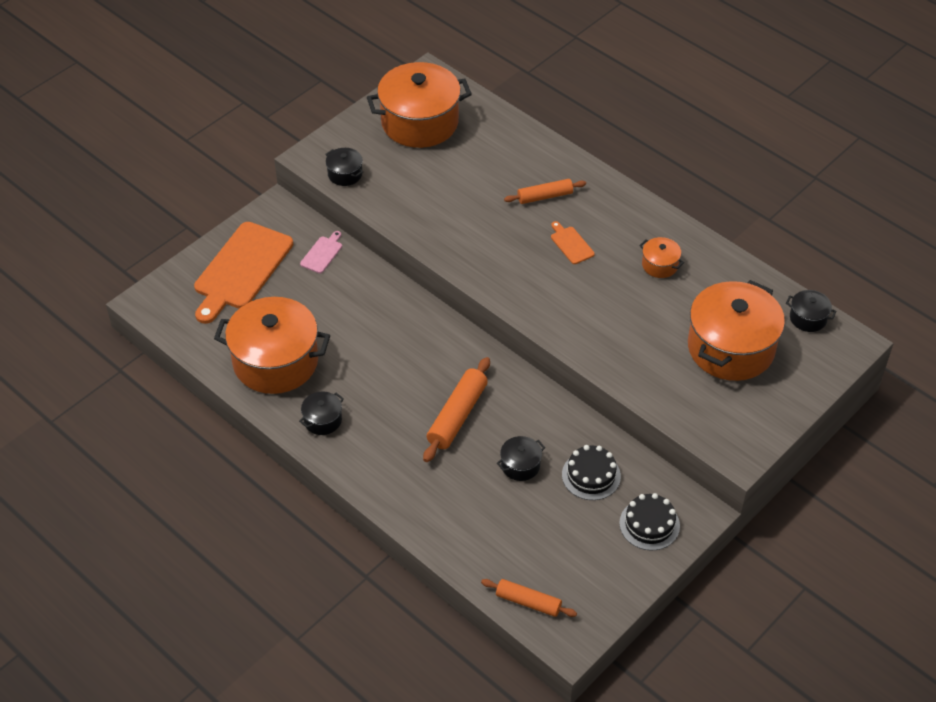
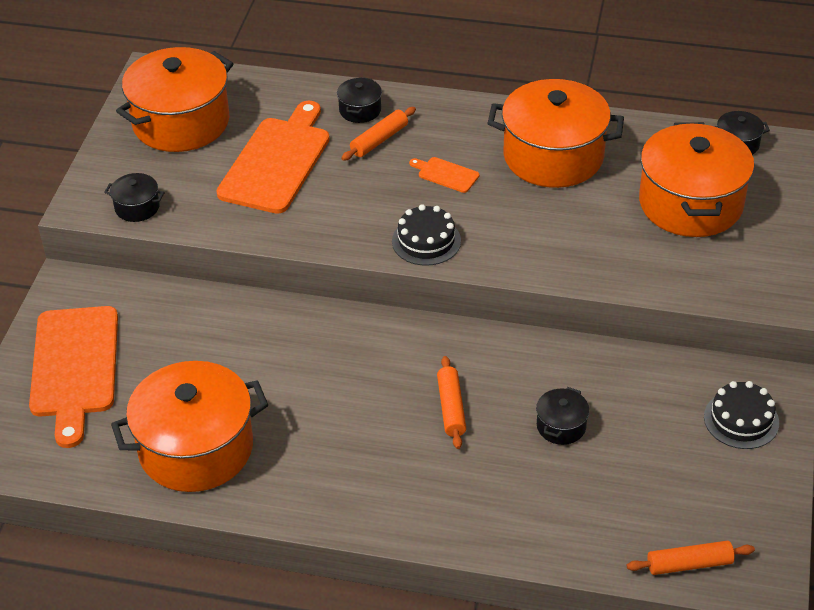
camera: 30 degrees left, 5 degrees down
(322, 253) = (160, 308): pink cutting board -> none
(322, 420) = (303, 486): black pot -> black pot (360, 110)
(457, 416) = (451, 408): orange rolling pin -> orange rolling pin, size x0.66
(462, 181) = (277, 161): none -> orange cutting board
(591, 475) = (642, 400): black cake -> black cake (426, 241)
(660, 265) = (553, 156): orange pot -> orange pot, size x2.30

